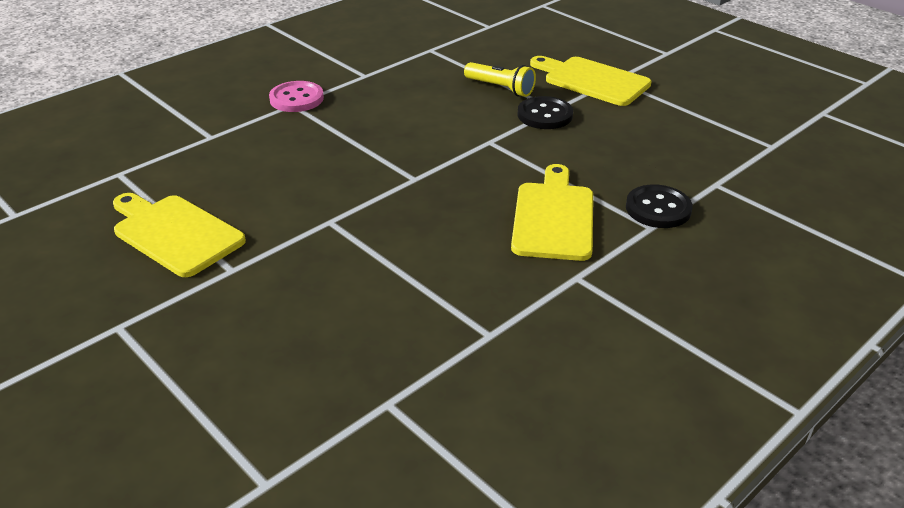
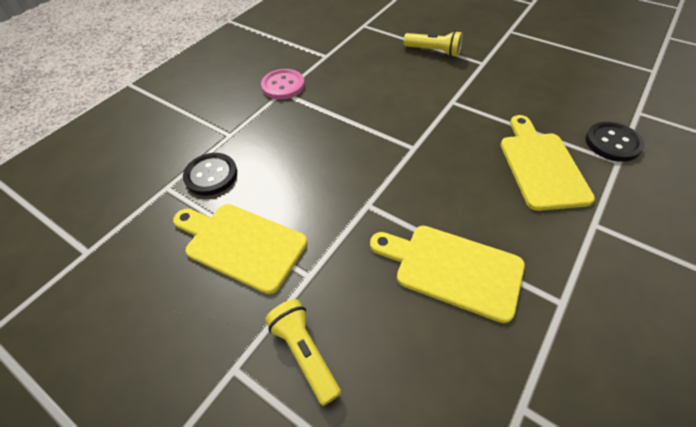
camera: 10 degrees left, 15 degrees up
(194, 327) = (304, 353): none -> yellow flashlight
(545, 115) = (479, 70): black button -> black button (211, 175)
(592, 80) = (495, 34): yellow cutting board -> yellow cutting board (452, 269)

